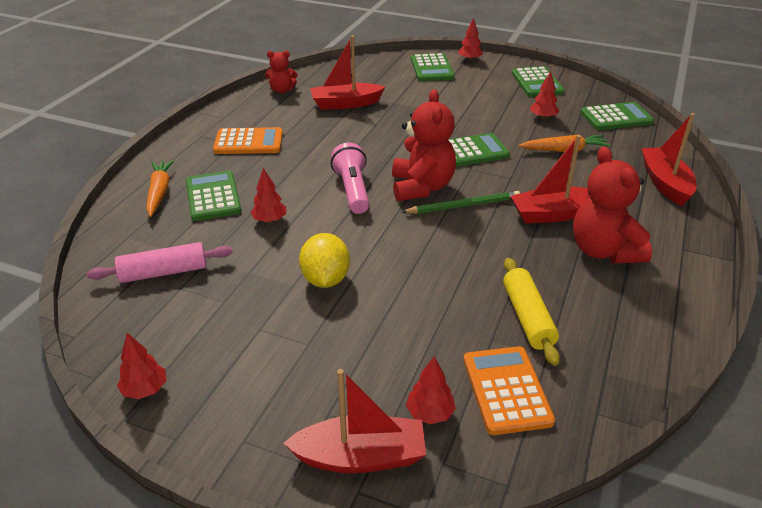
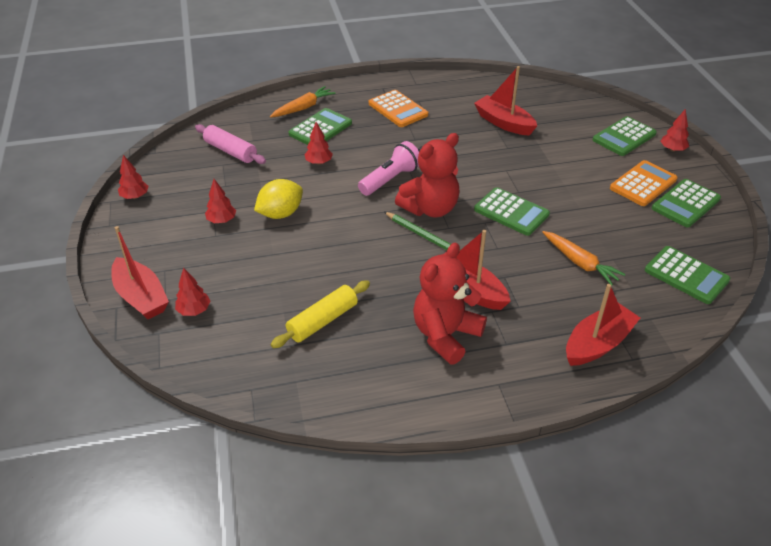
camera: 55 degrees right, 5 degrees up
(282, 90) = (485, 87): red teddy bear -> none
(506, 390) = (240, 337): orange calculator -> orange calculator (643, 184)
(543, 117) = (622, 230): red tree -> red tree (222, 221)

